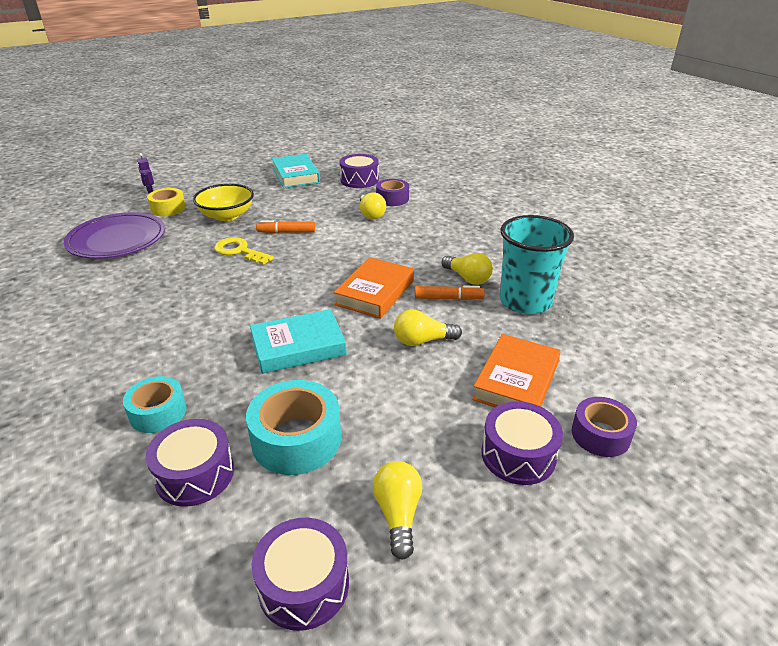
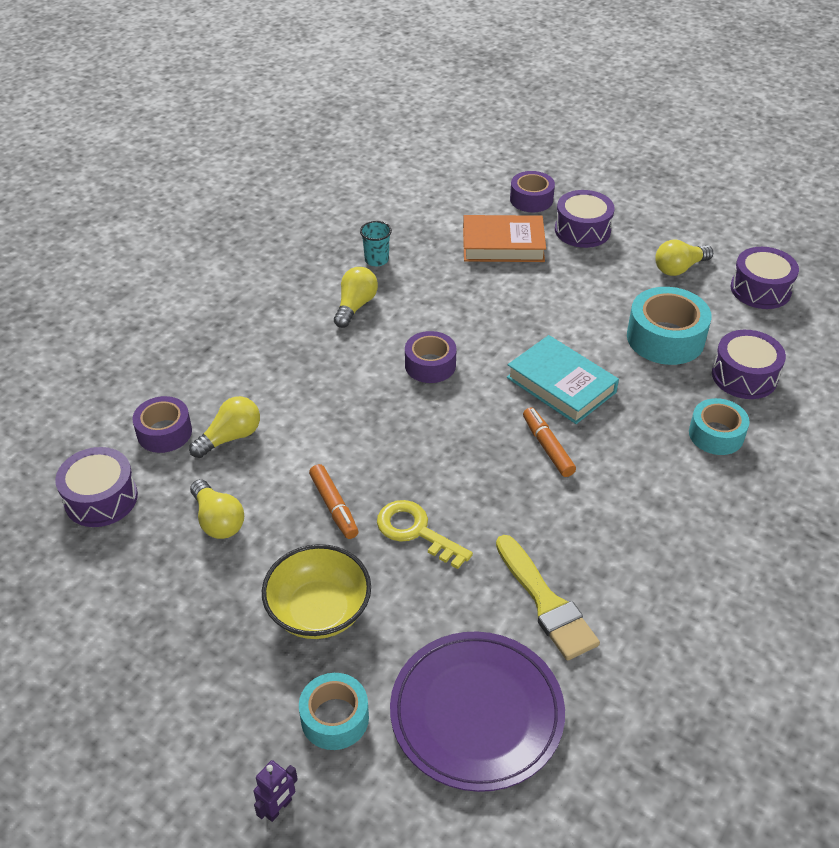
camera: 115 degrees left, 10 degrees up
(140, 277) = (546, 603): none -> yellow brush
(168, 208) = (335, 718): yellow tape -> turquoise tape
(239, 251) = (416, 531): yellow key -> yellow key turned 120 degrees clockwise
(296, 175) = (108, 599): turquoise book -> none
(375, 292) = (430, 365): orange book -> purple tape
(422, 341) = (489, 307): yellow light bulb -> yellow light bulb (218, 520)
(448, 298) = (405, 309): orange marker -> orange marker (547, 447)
(525, 301) = (376, 260): turquoise cup -> turquoise cup, size x0.44

